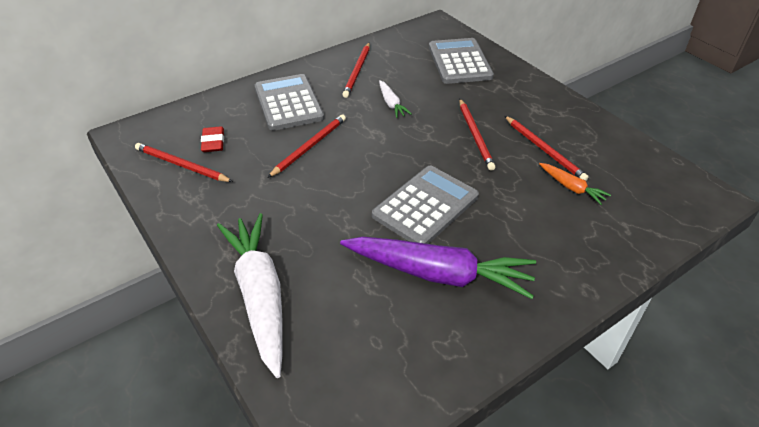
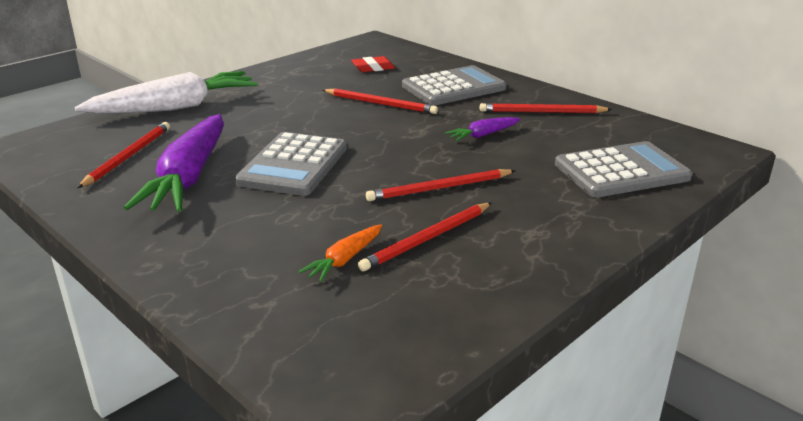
camera: 80 degrees right, 15 degrees down
(181, 165) = (336, 62): red pencil -> red pencil (128, 156)
(391, 104) = (483, 135): white carrot -> purple carrot
(425, 206) = (293, 165): grey calculator -> grey calculator turned 75 degrees clockwise

